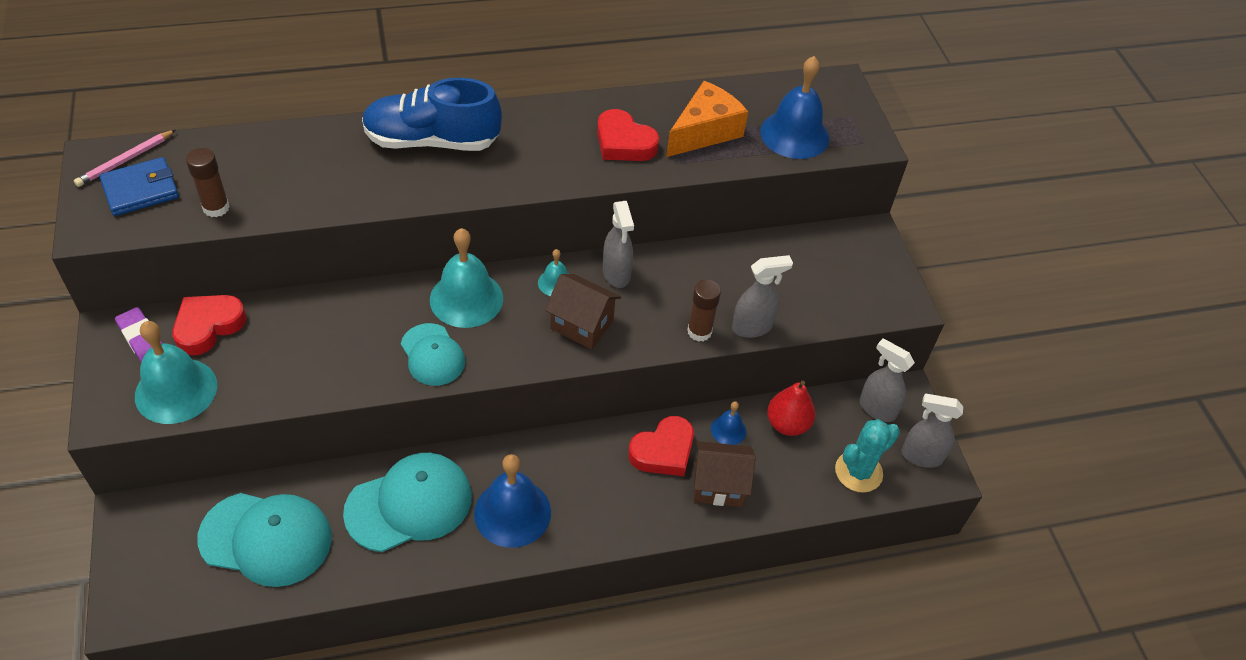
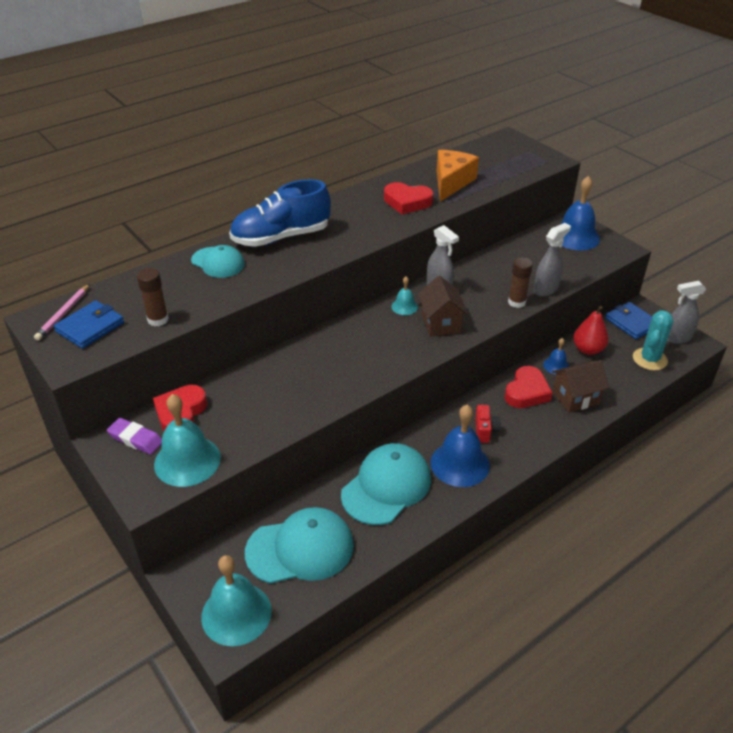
camera: 20 degrees left, 10 degrees down
(432, 355) = (357, 374): turquoise cap -> turquoise cap (218, 262)
(466, 298) = (353, 335): turquoise bell -> turquoise bell (236, 613)
(573, 482) = (485, 430): none -> red camera
(582, 324) = (441, 323): brown house -> brown house turned 75 degrees clockwise
(794, 134) = (505, 169): blue bell -> blue bell (575, 237)
(876, 408) = (631, 323): grey spray bottle -> blue wallet

